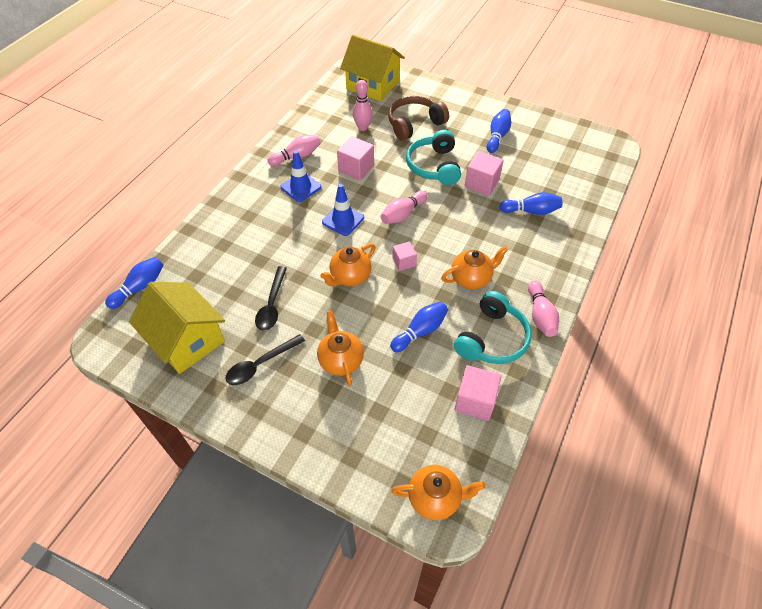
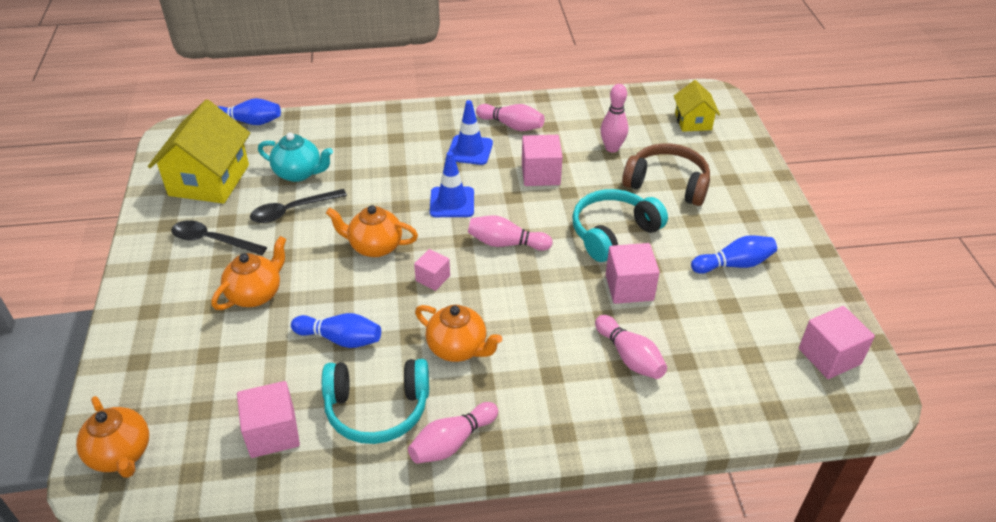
camera: 55 degrees right, 10 degrees down
(234, 284) = (299, 173): none -> turquoise teapot
(372, 85) = (693, 121): yellow house -> yellow house, size x0.55
(531, 211) = (629, 357): blue bowling pin -> pink bowling pin
(582, 142) = (829, 356): none -> pink cube

